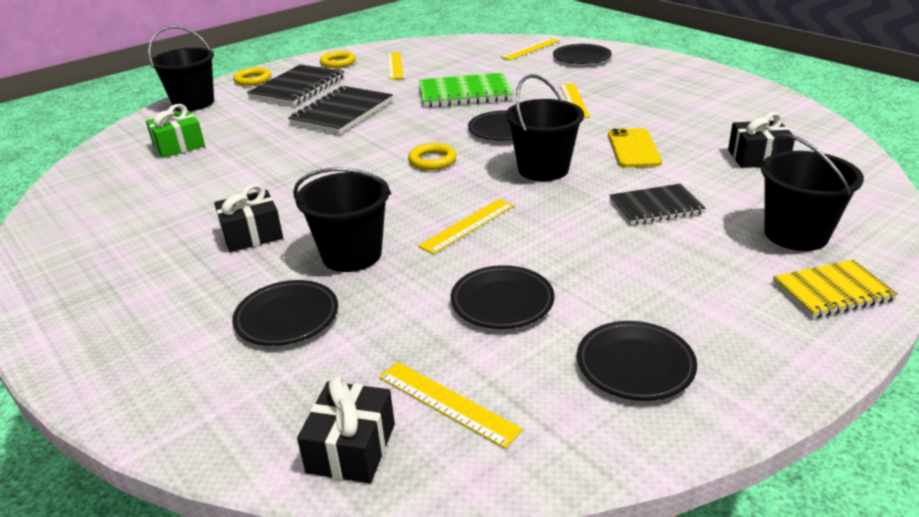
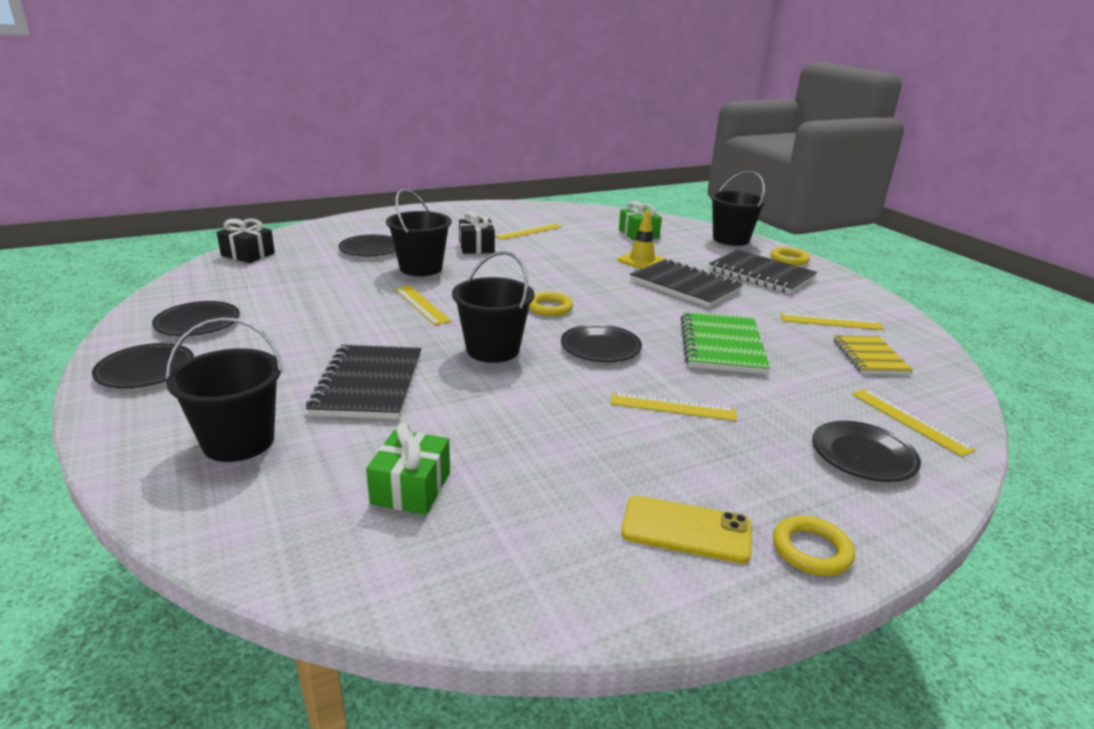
camera: 100 degrees right, 5 degrees down
(277, 135) = (642, 261): none -> yellow traffic cone
(338, 63) = (842, 296): yellow ring -> yellow ring (811, 550)
(447, 403) = (246, 275): yellow ruler -> yellow ruler (528, 231)
(502, 302) = (312, 300): black plate -> black plate (146, 371)
(633, 149) = (502, 408): yellow phone -> yellow phone (686, 530)
(655, 207) = (368, 384): black notebook -> black notebook, size x1.54
(757, 157) = (411, 488): black gift -> green gift
(832, 291) = (148, 422): yellow notebook -> yellow notebook (870, 357)

